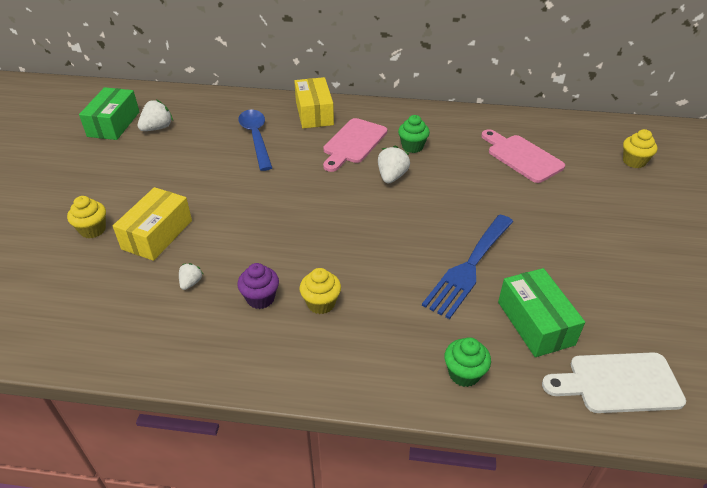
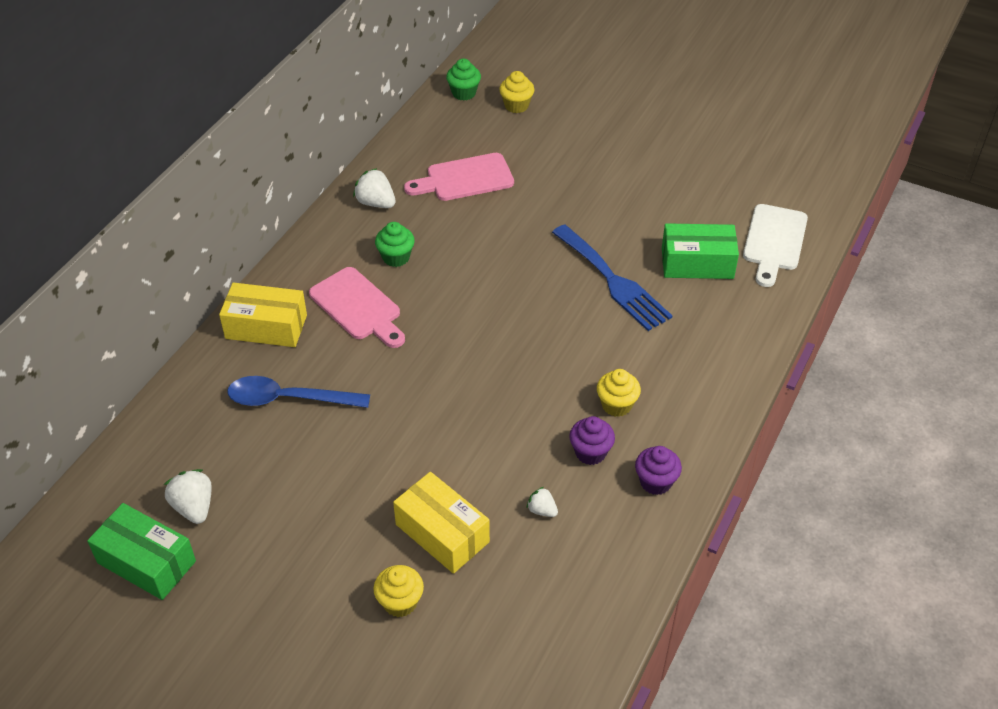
camera: 70 degrees left, 5 degrees up
(241, 350) = (655, 482): none -> purple cupcake
(392, 176) = (443, 292): white strawberry -> white strawberry (376, 203)
(464, 374) = (735, 329): green cupcake -> green cupcake (464, 93)

